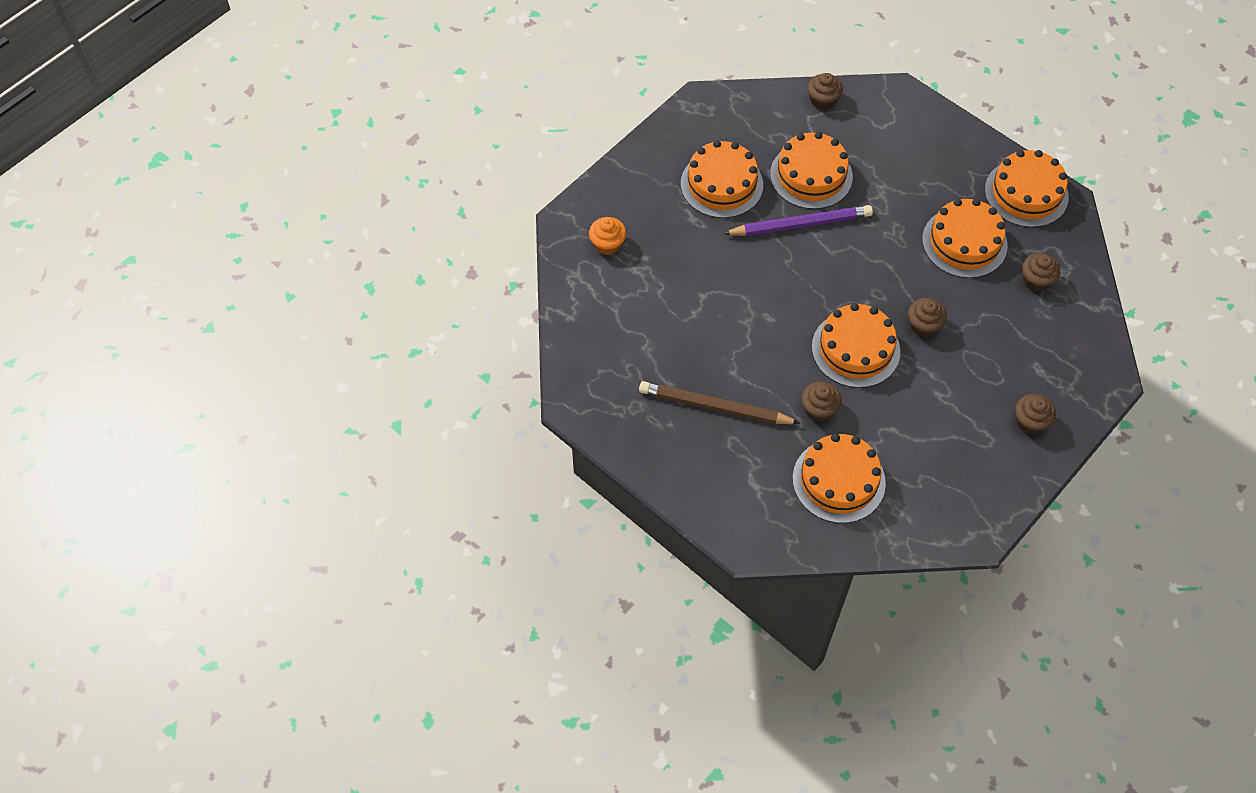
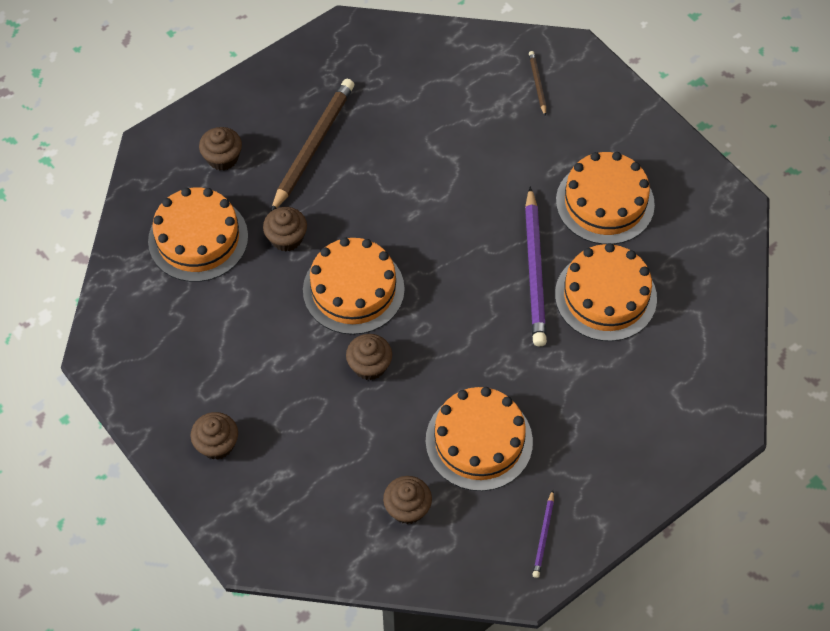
camera: 100 degrees right, 0 degrees up
(607, 244) = (537, 84): orange cupcake -> brown pencil
(823, 100) = (723, 333): brown cupcake -> brown cupcake (222, 158)
(1026, 193) = (543, 536): orange cake -> purple pencil

